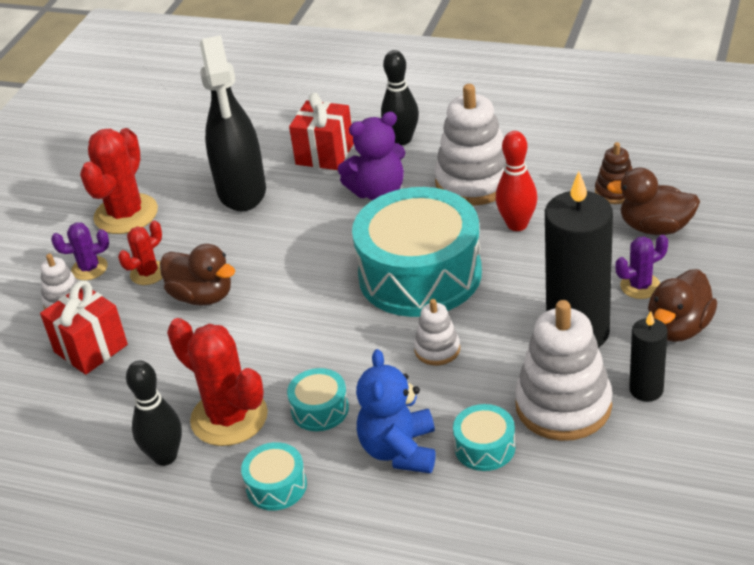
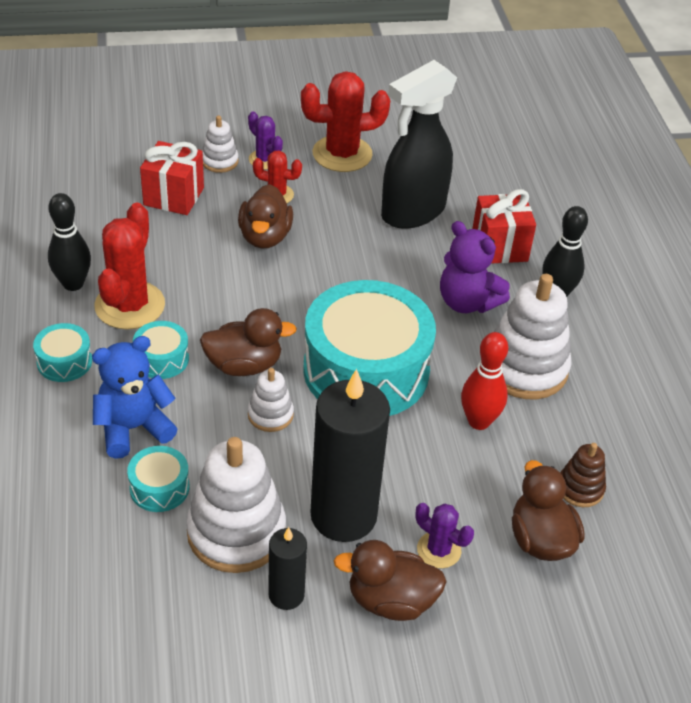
camera: 55 degrees right, 5 degrees up
(365, 352) = (244, 365): none -> brown duck

